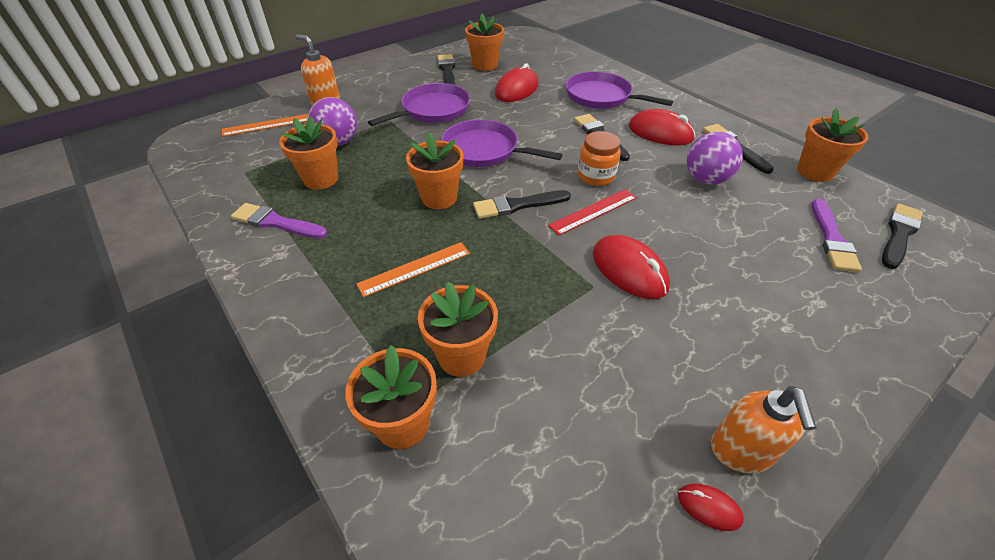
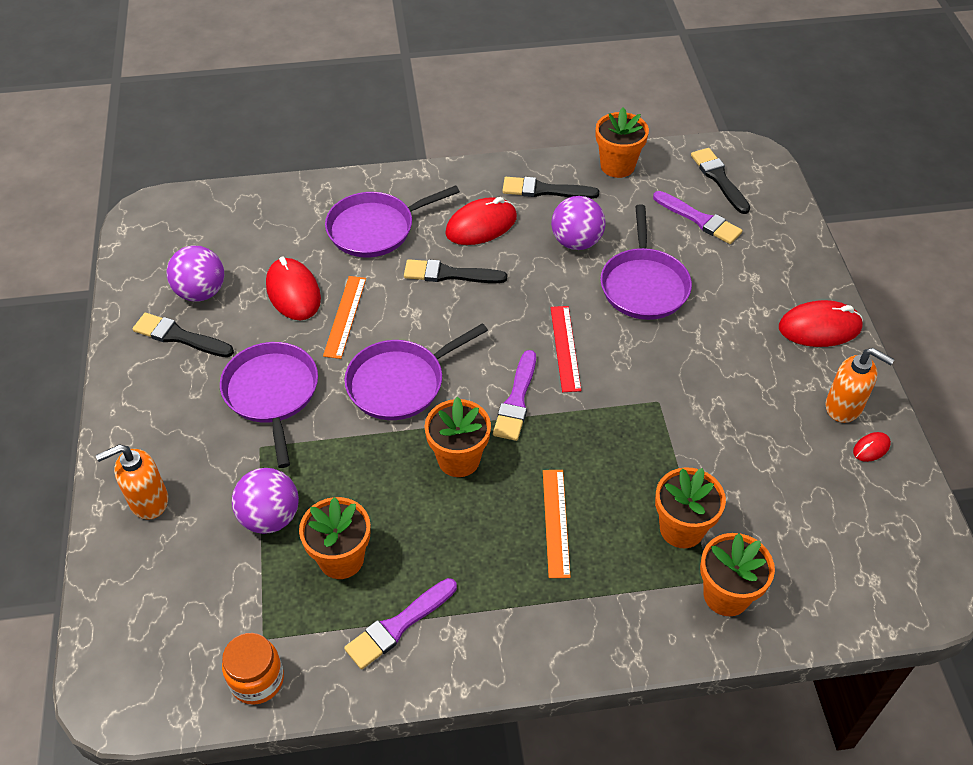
camera: 60 degrees left, 5 degrees up
(266, 125) = (156, 587): orange ruler -> orange ruler (345, 316)
(485, 65) = (201, 292): orange flower pot -> purple ball
(517, 205) = (516, 400): black brush -> purple brush
(596, 176) = (514, 316): orange jar -> orange jar (257, 680)
(629, 270) = (655, 367): red mouse -> red mouse (819, 328)
(710, 231) = (644, 285): none -> purple pan

